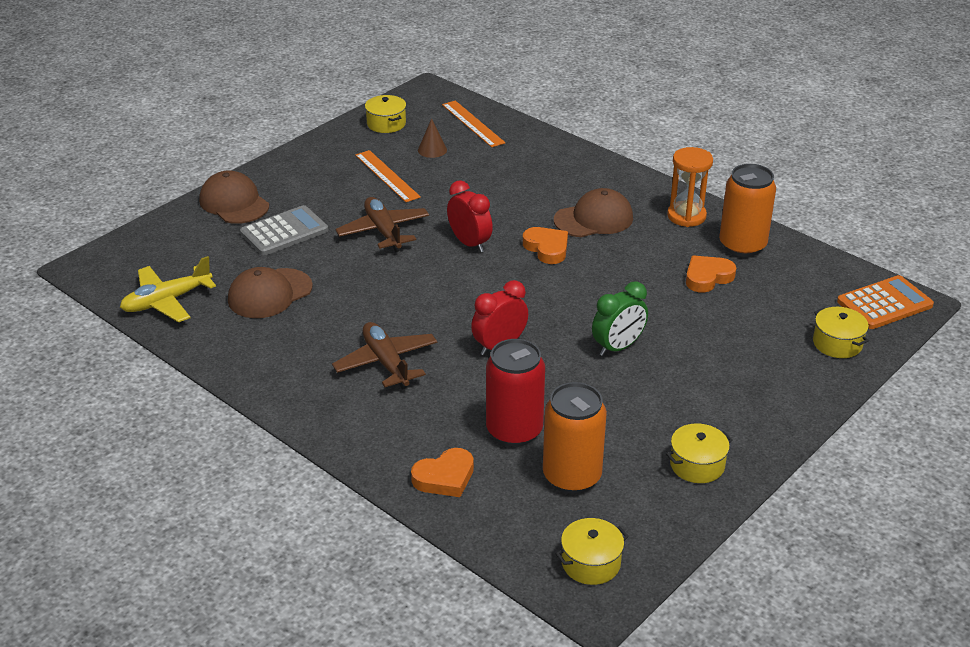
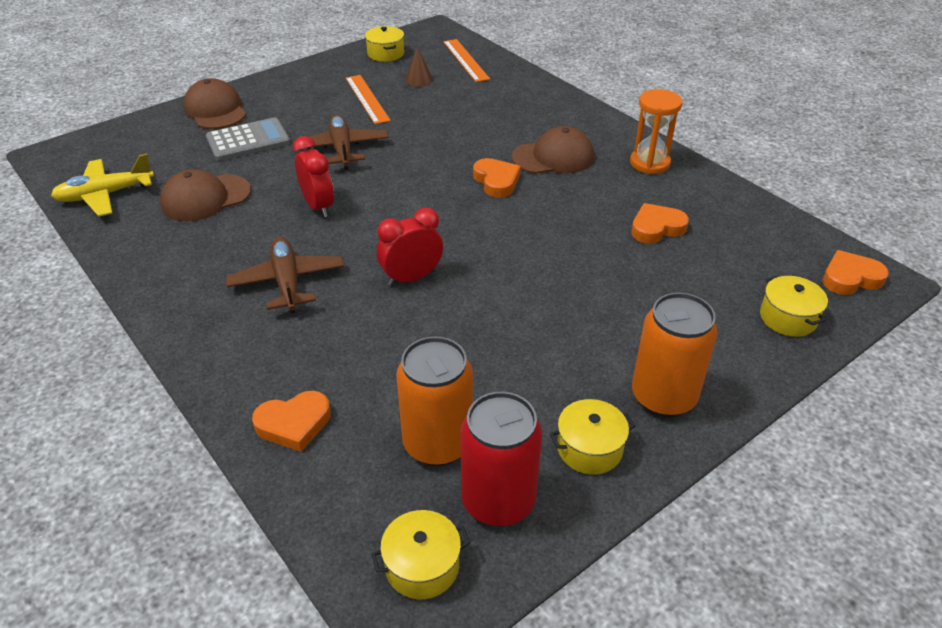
camera: 10 degrees right, 5 degrees up
(469, 243) = (421, 169): red clock -> red clock (318, 206)
(514, 431) = (392, 377): red can -> red can (498, 501)
(618, 347) = (538, 293): green clock -> none
(742, 246) = (702, 199): orange can -> orange can (663, 397)
(884, 304) = (850, 278): orange calculator -> orange heart

